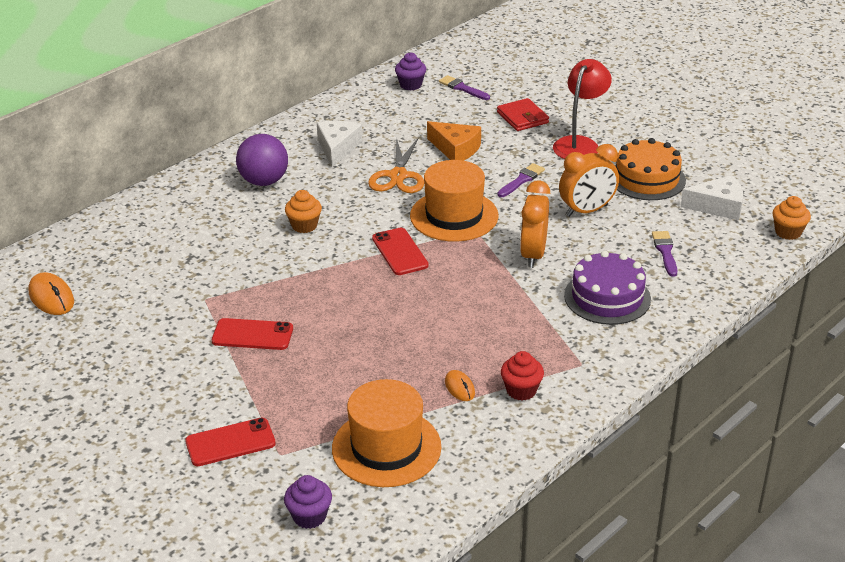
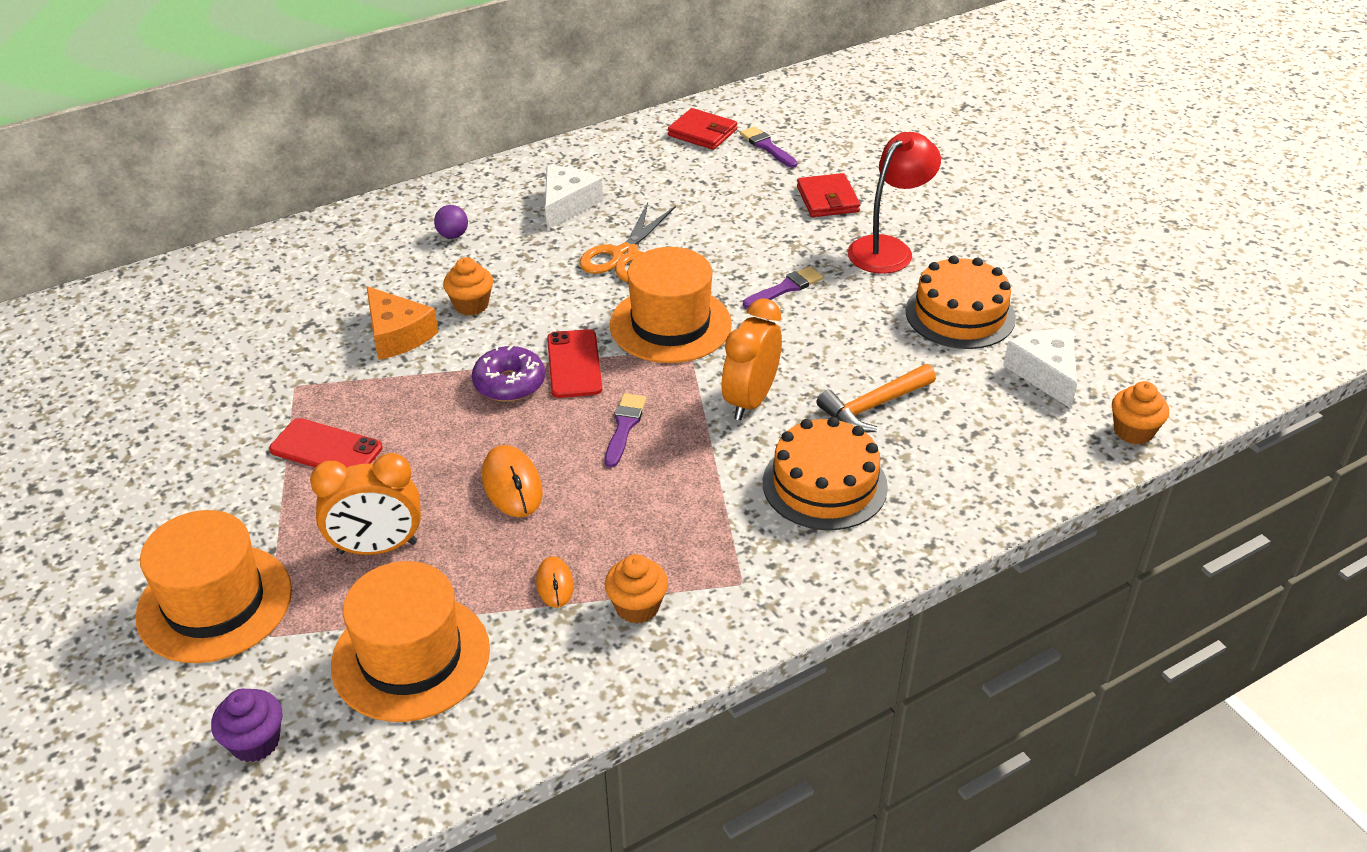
camera: 15 degrees right, 5 degrees up
(51, 297) = (115, 349): orange mouse -> orange mouse (512, 485)
(230, 442) = (215, 603): red phone -> orange hat
(264, 181) = (453, 235): purple ball -> purple ball, size x0.49
(360, 271) = (509, 383): none -> purple donut
(410, 85) = (702, 133): purple cupcake -> red wallet
(456, 149) = (718, 230): orange cheese -> orange cheese (397, 335)
(521, 390) = (637, 607): red cupcake -> orange cupcake
(587, 211) = (854, 348): orange clock -> orange clock (377, 548)
(607, 297) = (824, 484): purple cake -> orange cake
(616, 245) = (873, 406): none -> orange hammer
(665, 251) = (938, 429): purple brush -> purple brush (624, 427)
(718, 206) = (1045, 373): white cheese -> white cheese turned 120 degrees counterclockwise

